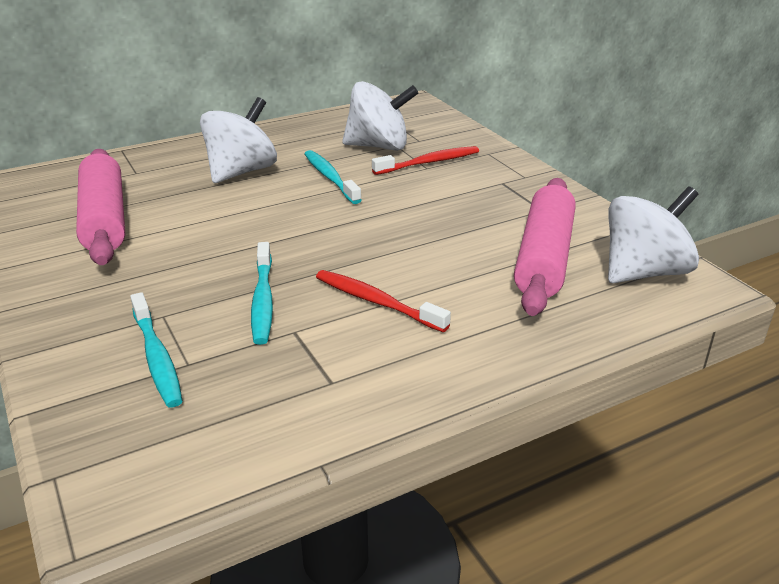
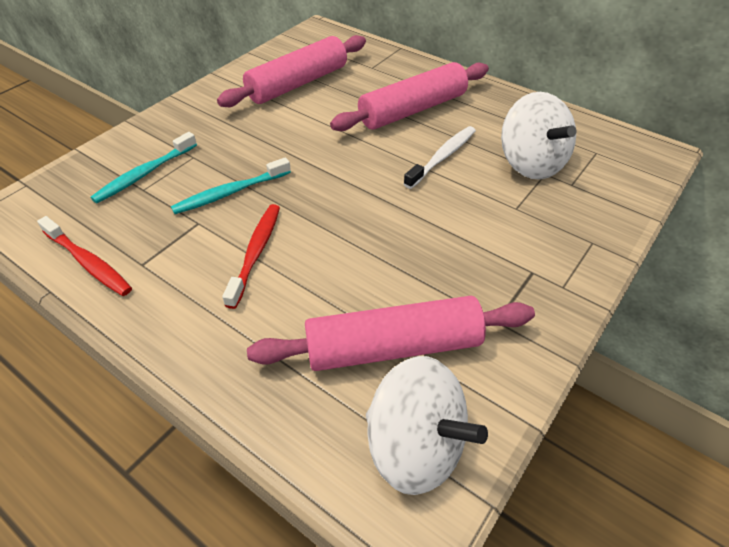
camera: 65 degrees right, 15 degrees up
(241, 172) = (412, 110): white spinning top -> pink rolling pin
(330, 177) = (442, 157): turquoise toothbrush -> white toothbrush
(429, 162) = (528, 206): red toothbrush -> red toothbrush (88, 262)

